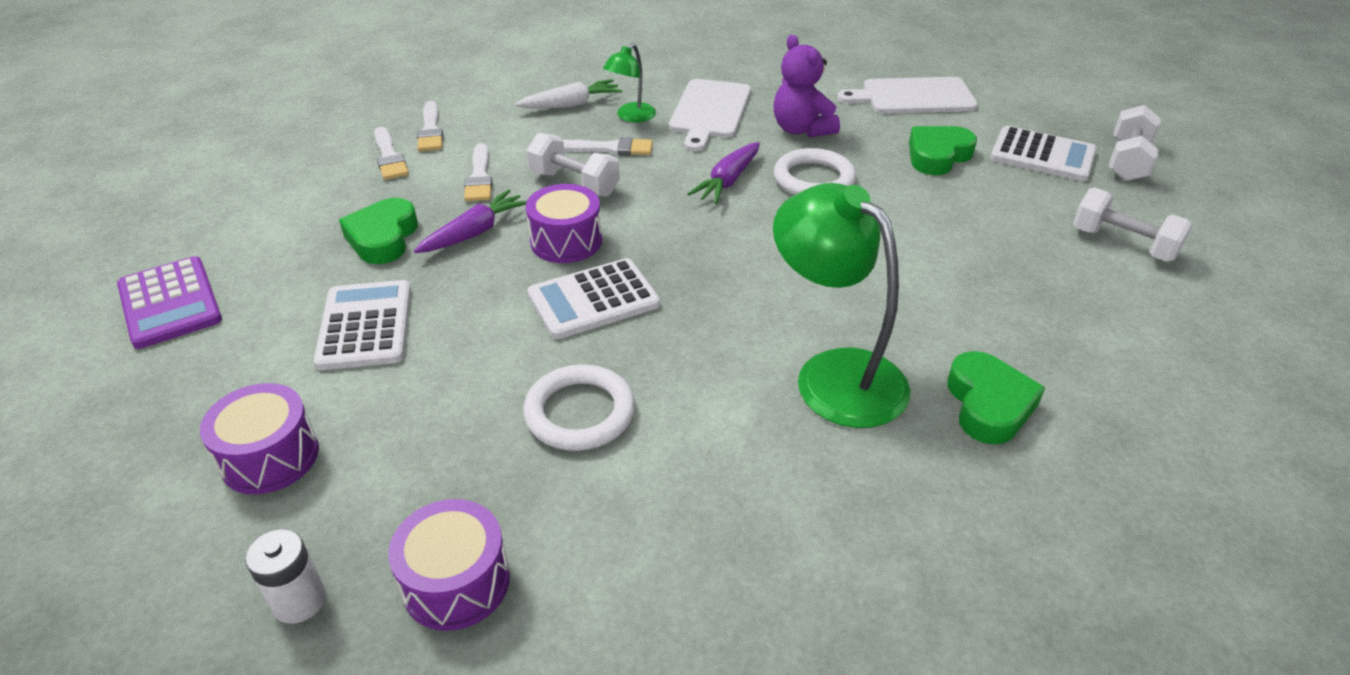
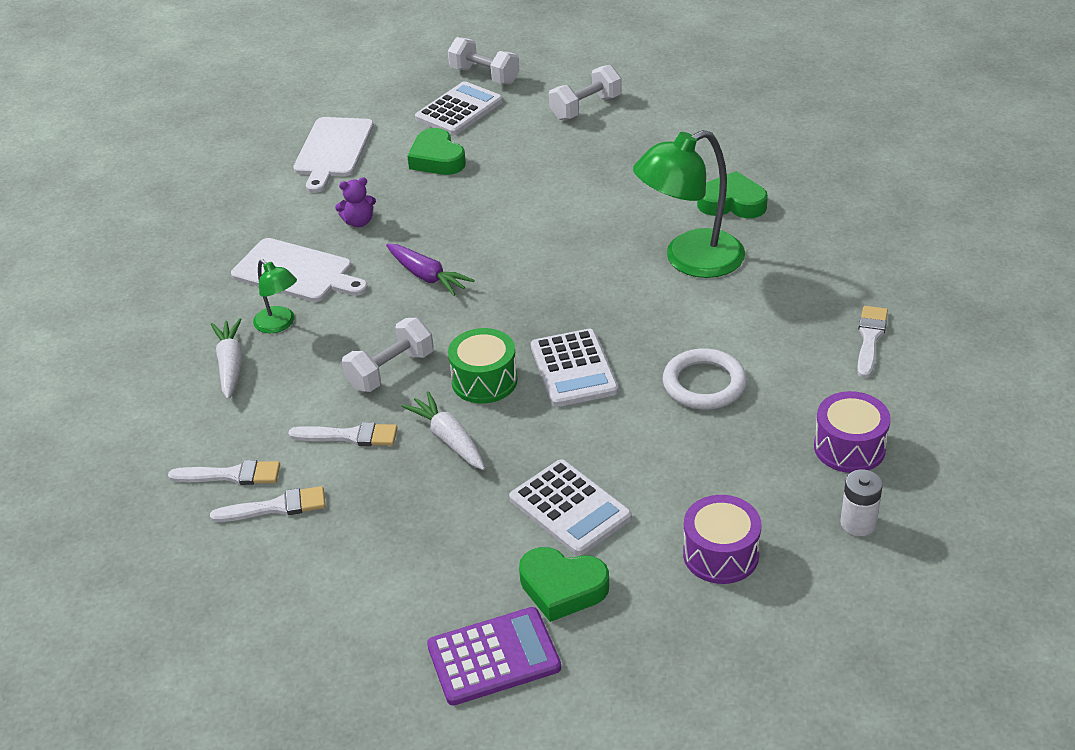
camera: 75 degrees left, 0 degrees up
(365, 326) = (570, 508): white calculator -> white calculator turned 135 degrees counterclockwise
(383, 238) = (434, 504): green heart -> green heart (562, 588)
(475, 232) = (448, 439): purple carrot -> white carrot
(566, 241) = (484, 380): purple drum -> green drum
(609, 148) = (335, 343): white brush -> white brush (870, 338)
(801, 129) = (359, 222): purple teddy bear -> purple teddy bear, size x0.61
(814, 179) = (444, 229): white ring -> none

